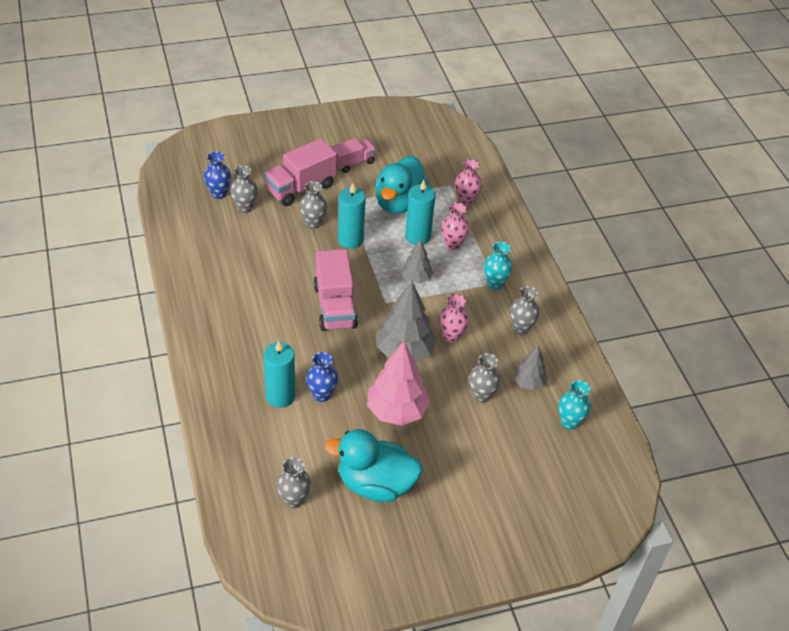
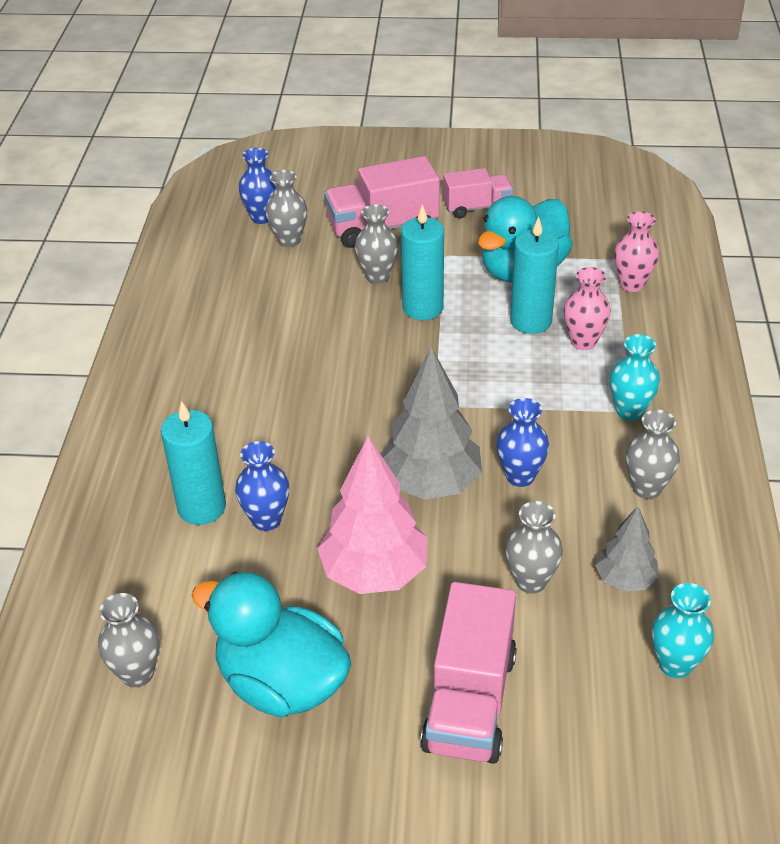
camera: 25 degrees right, 5 degrees down
(335, 306) = (353, 395): pink truck -> pink truck (470, 701)
(416, 278) = (501, 379): grey tree -> none
(451, 336) = (520, 476): pink vase -> blue vase

